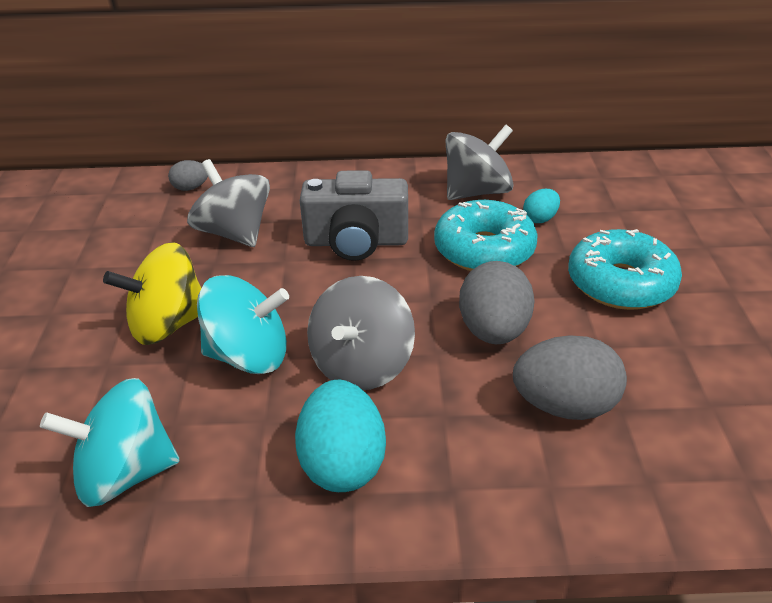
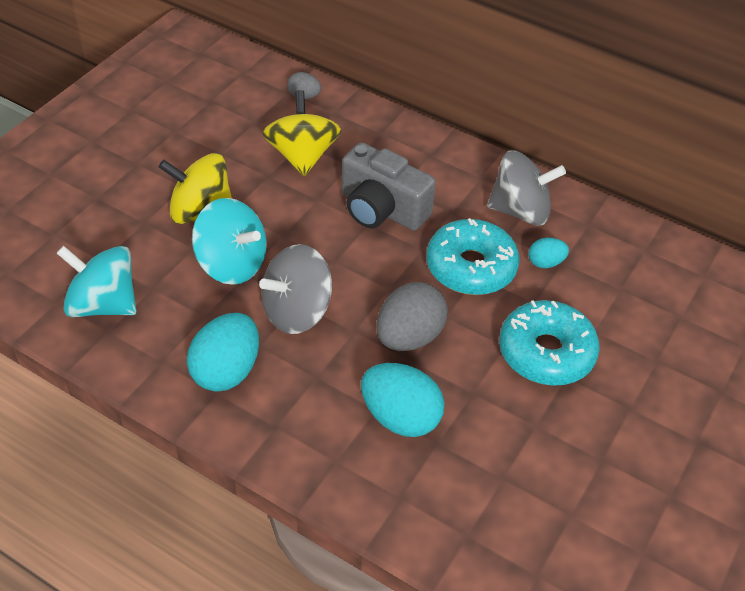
camera: 30 degrees right, 10 degrees up
(234, 233) = (302, 156): grey spinning top -> yellow spinning top
(564, 406) = (400, 417): grey egg -> turquoise egg

